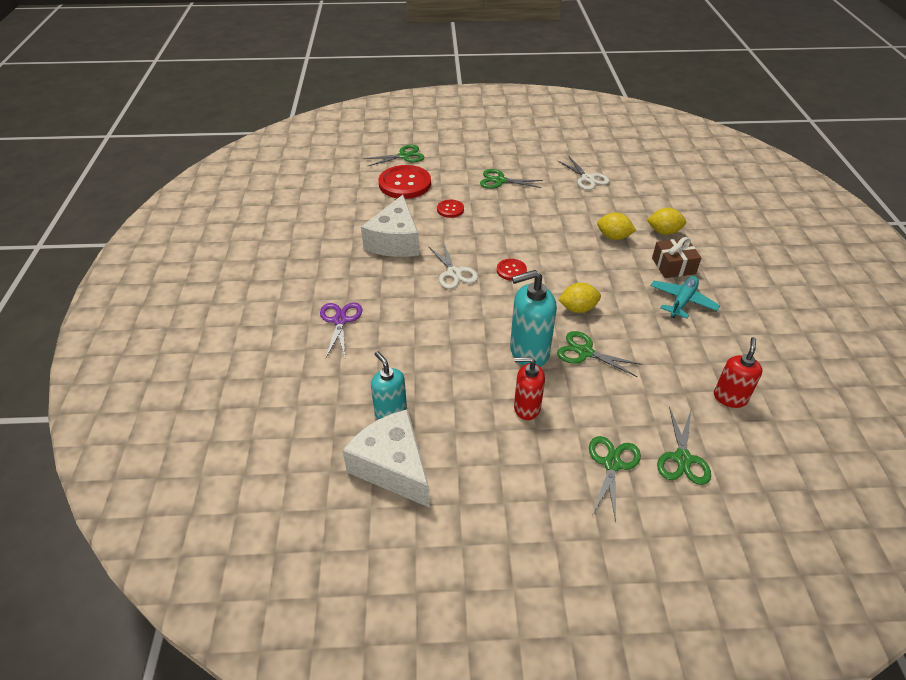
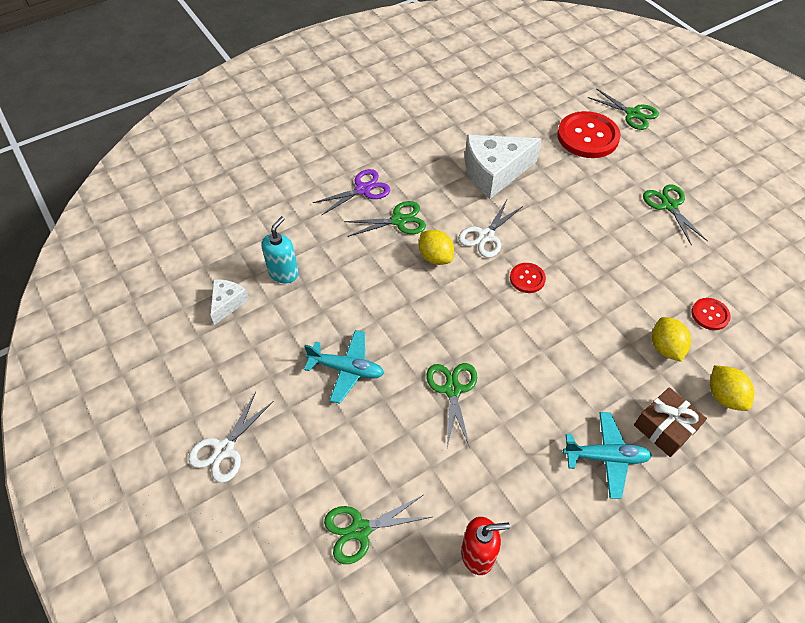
camera: 60 degrees right, 10 degrees up
(392, 467) = (227, 303): white cheese -> white cheese, size x0.51
(450, 209) = (580, 189): red button -> red button (710, 315)
(526, 408) = (346, 369): red soap dispenser -> turquoise plane
(529, 352) = (420, 342): turquoise soap dispenser -> none
(578, 308) = (513, 359): yellow lemon -> yellow lemon (435, 257)
(587, 178) = (756, 281): white scissors -> white scissors (224, 449)
(612, 464) = (318, 467): green scissors -> green scissors (398, 220)

